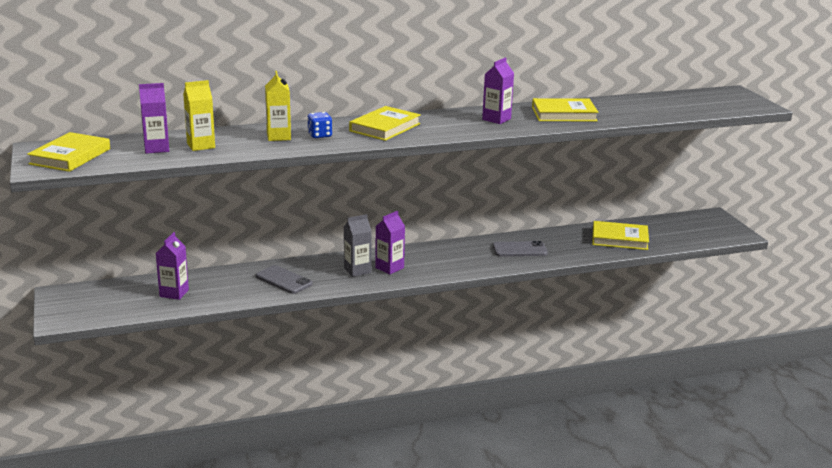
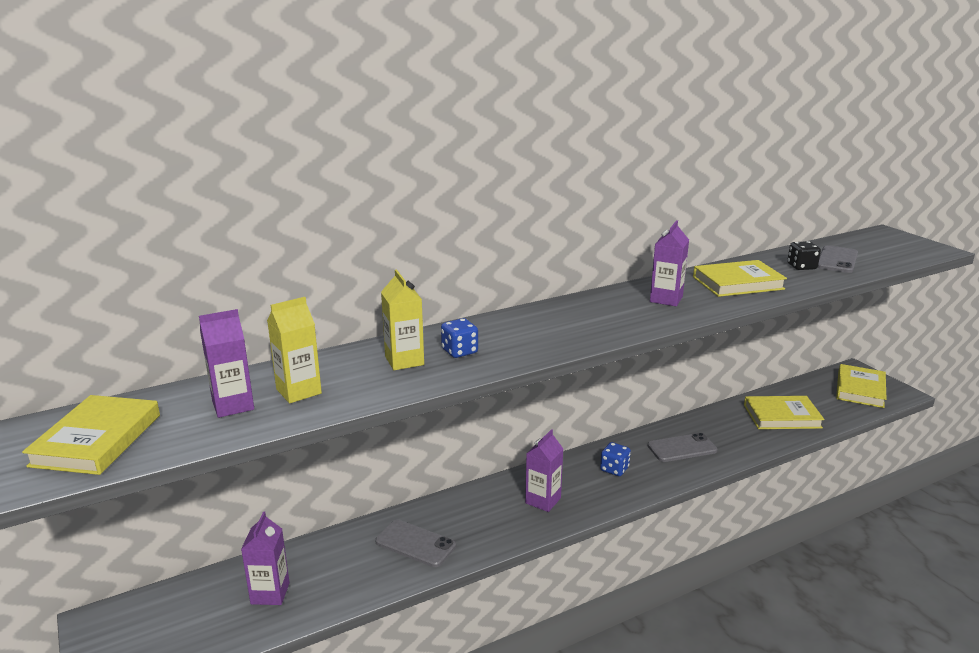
camera: 10 degrees left, 0 degrees up
(357, 270) = (504, 511): grey carton -> none
(385, 127) = (537, 328): yellow book -> yellow book (860, 389)
(456, 256) = (614, 469): none -> blue dice
(629, 108) = (801, 267): none -> black dice
(664, 106) = (837, 260): none -> grey phone

